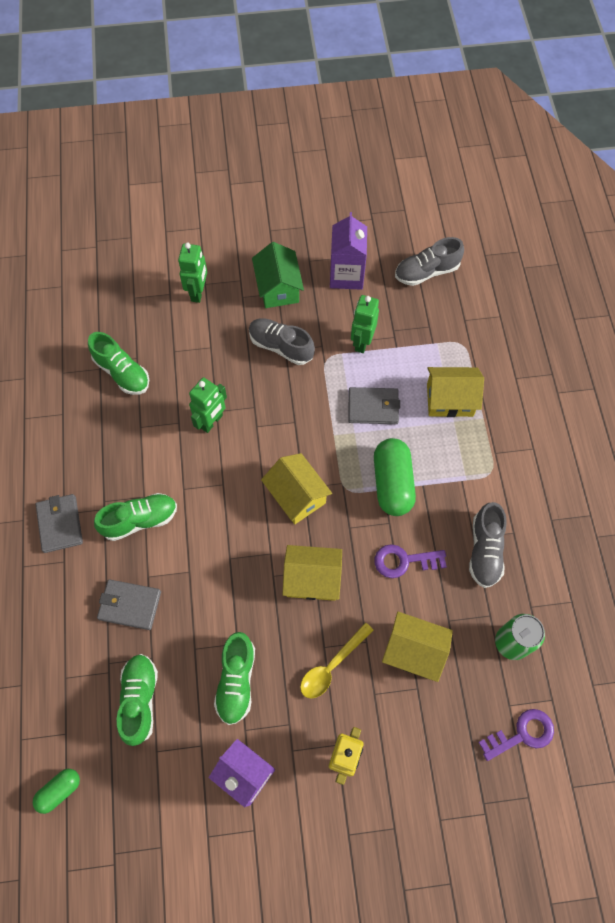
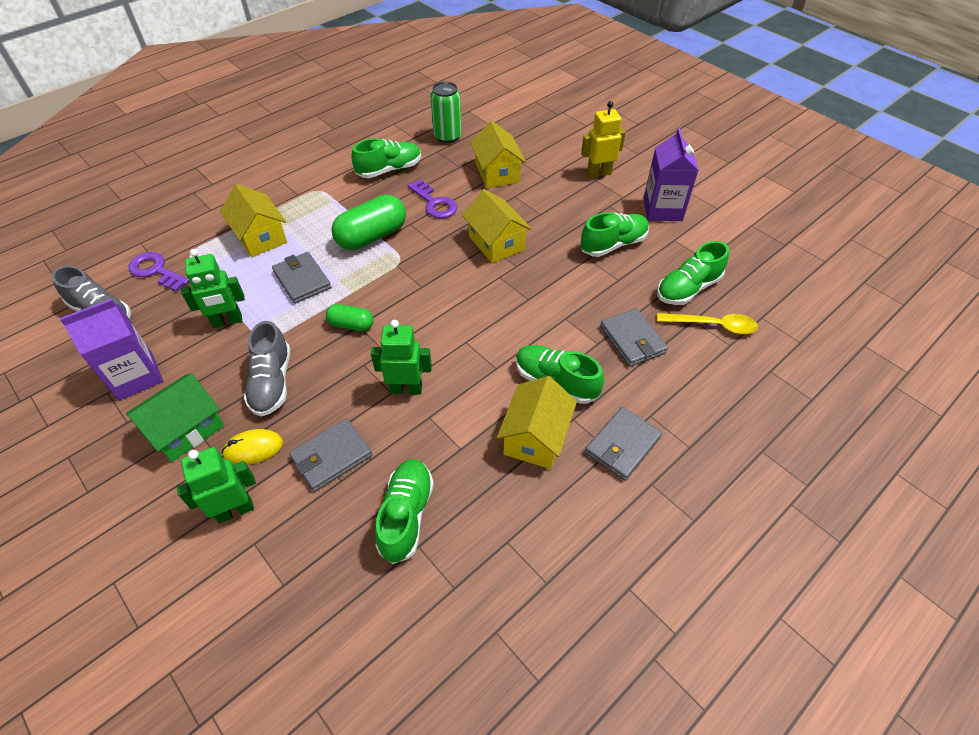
camera: 125 degrees left, 15 degrees down
(59, 790) = (795, 295): green capsule -> green capsule (351, 325)
(194, 354) = (331, 456): none -> grey wallet
(234, 316) = (253, 448): none -> yellow mouse
(296, 496) = (433, 286): yellow house -> yellow house (535, 437)
(332, 666) = (549, 204): yellow spoon -> yellow spoon (713, 325)
(484, 550) = (389, 170): grey shoe -> green shoe
(522, 734) = (501, 114): purple key -> purple key (155, 271)

